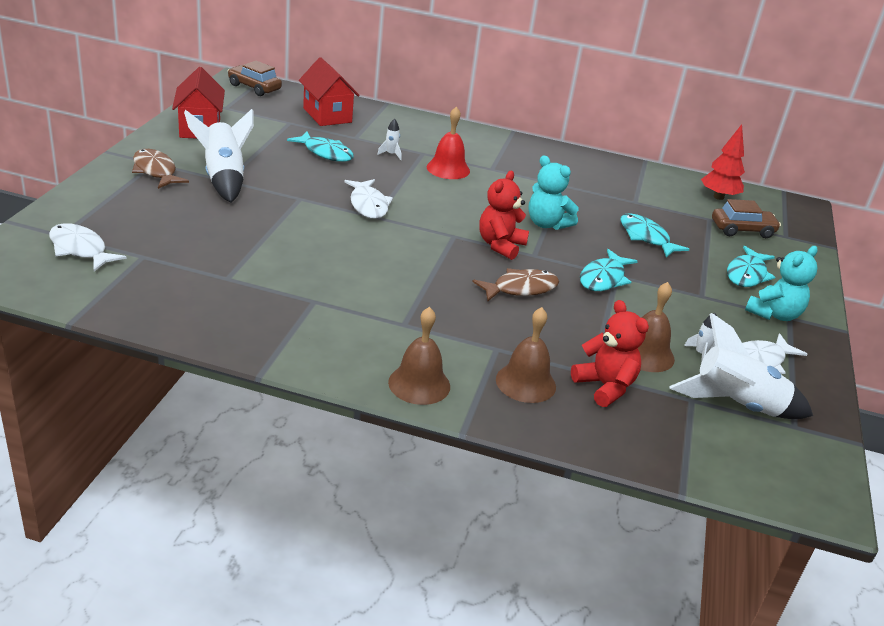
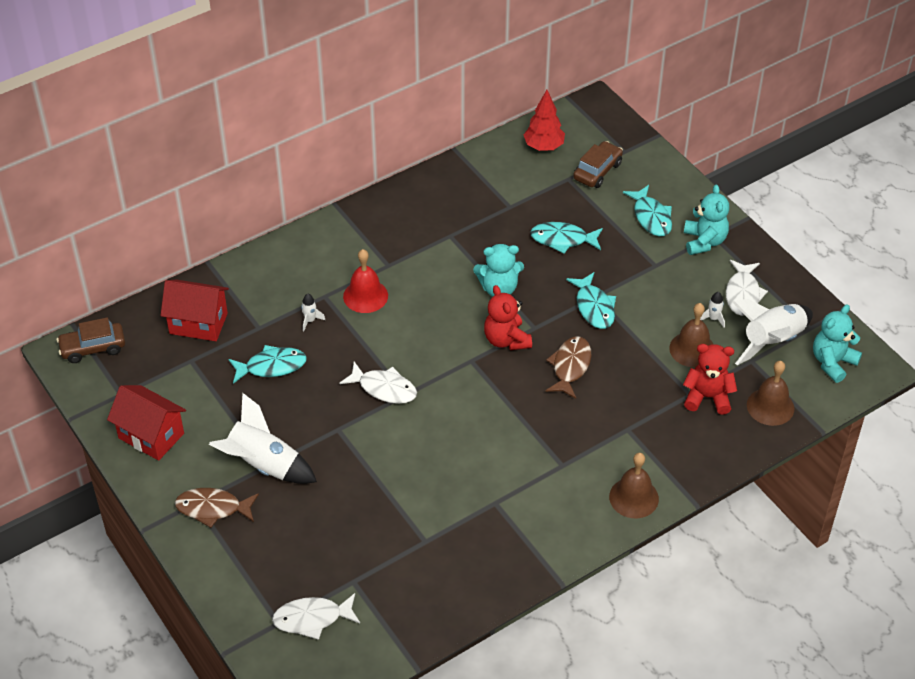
camera: 45 degrees left, 15 degrees up
(525, 382) = (673, 438): brown bell -> brown bell (770, 406)
(779, 462) = (832, 362): none -> turquoise teddy bear

